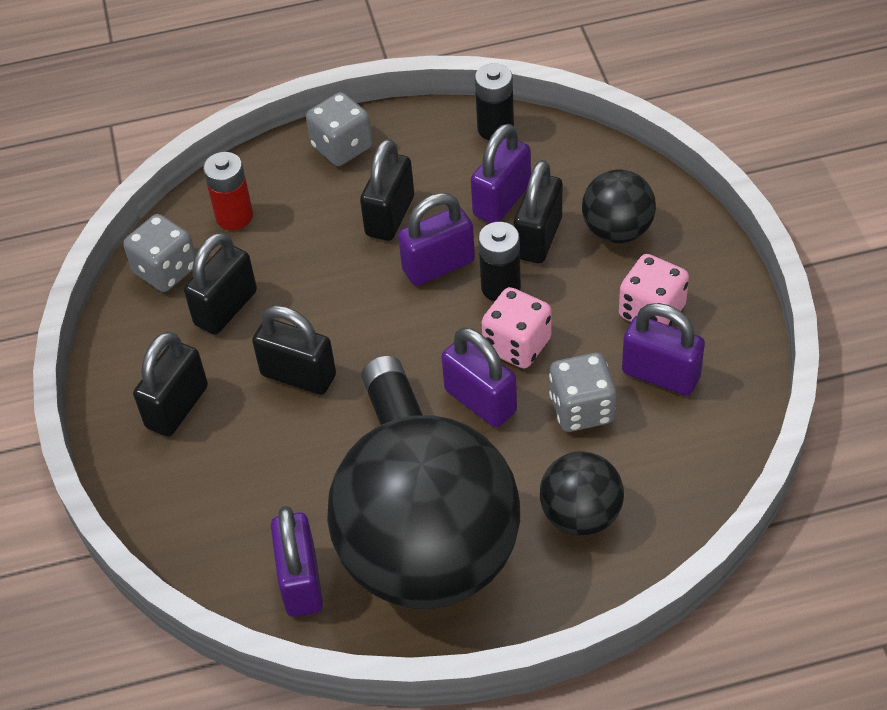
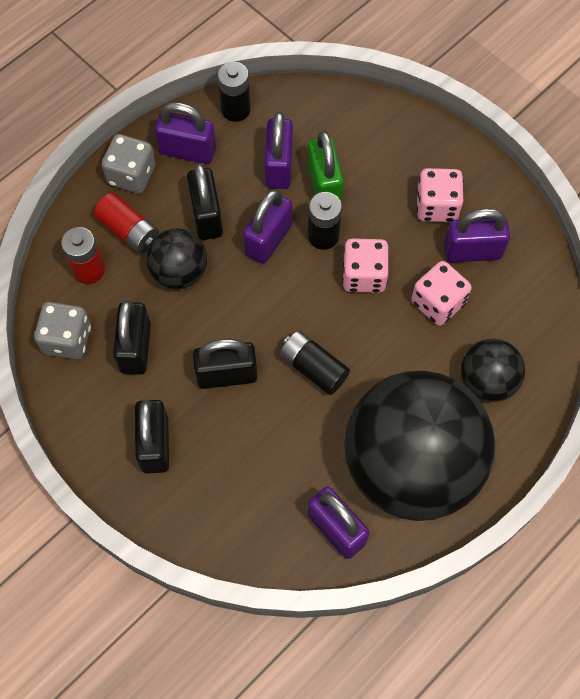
camera: 35 degrees left, 15 degrees up
(301, 197) = (129, 231): none -> red battery
(480, 401) = (367, 330): purple padlock -> purple padlock (188, 151)
(538, 238) = (324, 185): black padlock -> green padlock
(582, 409) = (438, 303): grey dice -> pink dice
(617, 230) = (374, 154): black ball -> black ball (179, 272)

